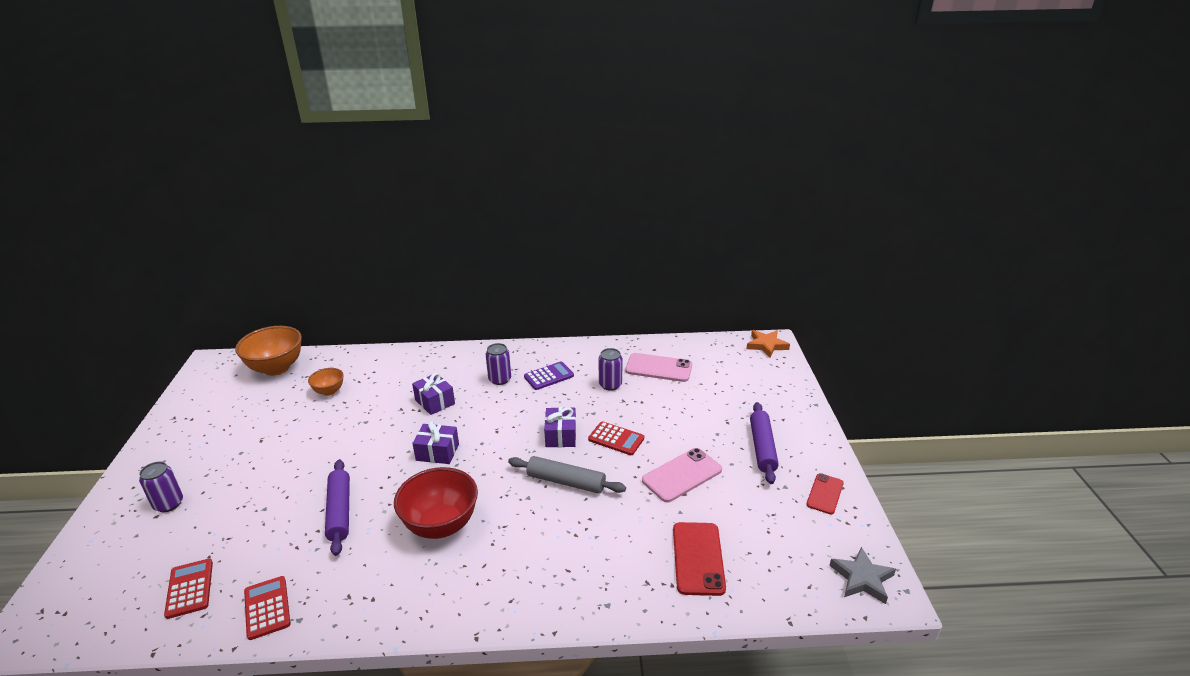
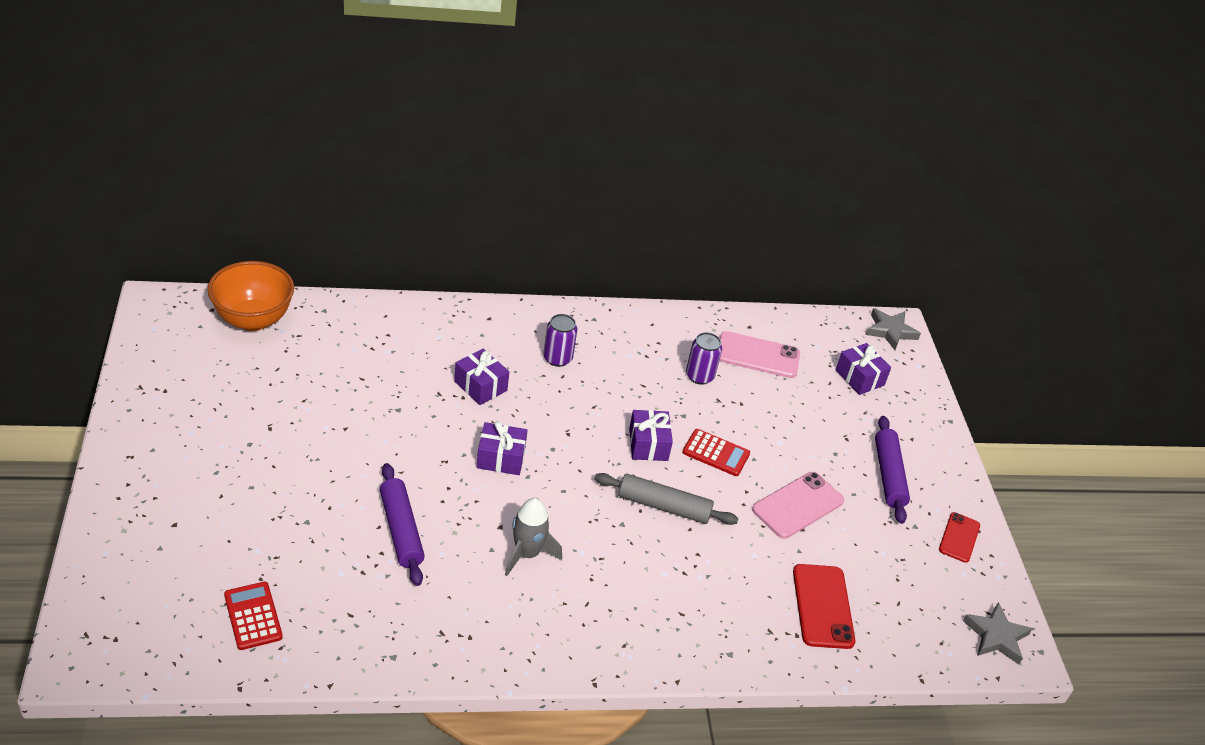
camera: 10 degrees left, 10 degrees up
(168, 504) = (184, 509): purple can -> none
(267, 608) = (352, 642): red calculator -> none
(329, 391) = (337, 361): orange bowl -> none
(441, 525) = (527, 554): red bowl -> grey rocket
(549, 376) = (620, 358): purple calculator -> none
(740, 378) = (859, 378): none -> purple gift
(766, 345) = (890, 331): orange star -> grey star

